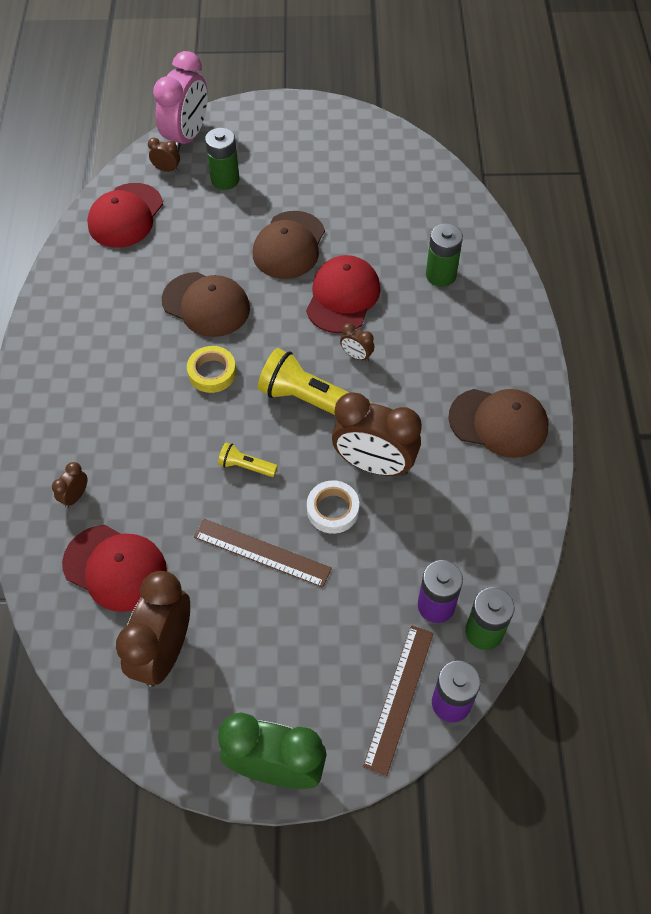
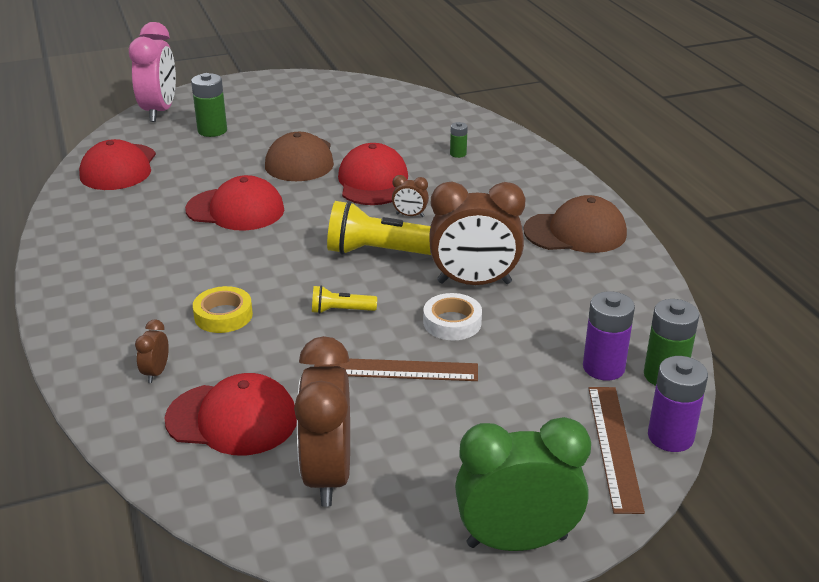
camera: 20 degrees left, 25 degrees down
(167, 169) = (148, 133): brown clock -> none
(206, 304) = (235, 210): brown cap -> red cap
(212, 372) = (267, 253): yellow tape -> yellow tape (223, 315)
(441, 275) = (458, 154): green battery -> green battery, size x0.54

